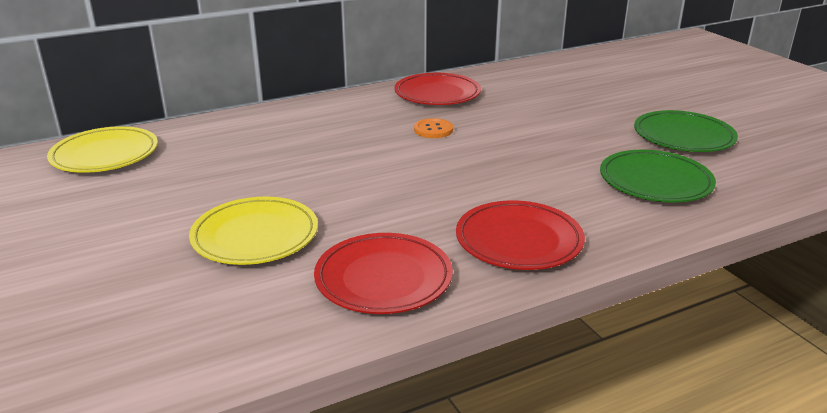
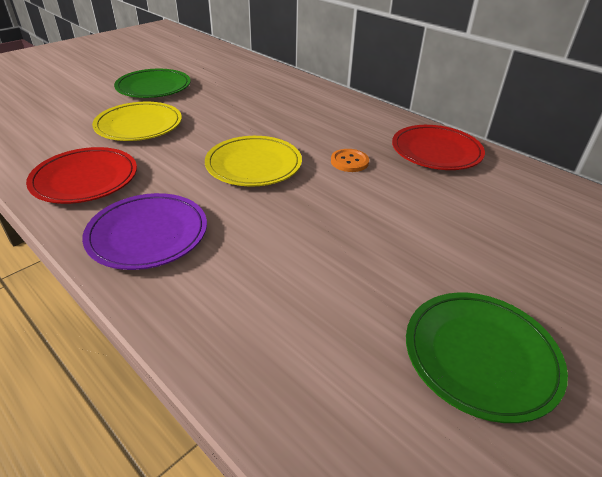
camera: 70 degrees right, 10 degrees up
(105, 155) = (231, 64): yellow plate -> yellow plate (253, 165)
(519, 240) = (148, 234): red plate -> purple plate
(655, 181) = (312, 327): green plate -> green plate (154, 87)

